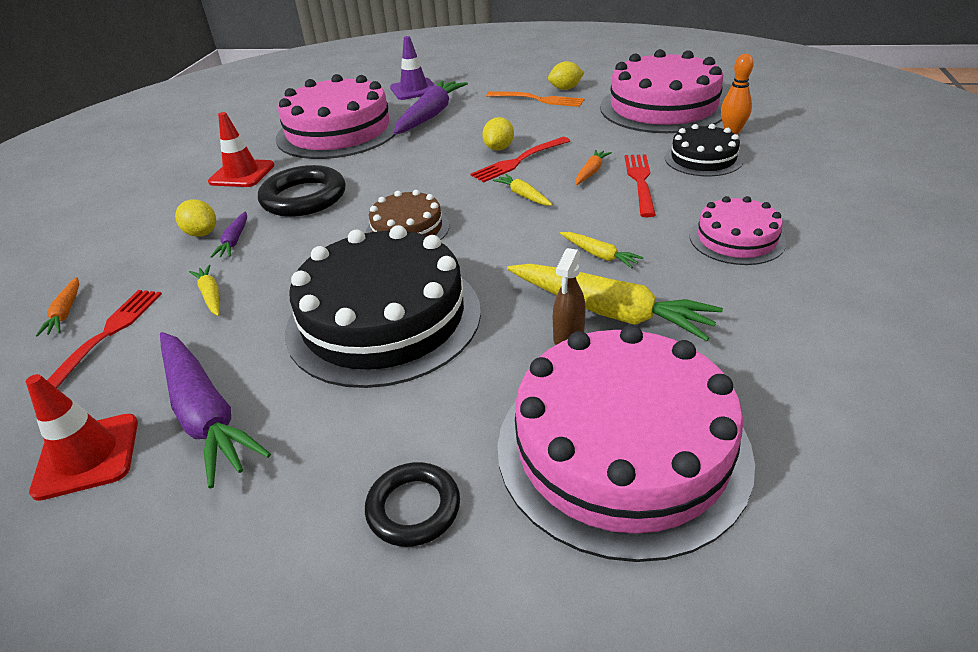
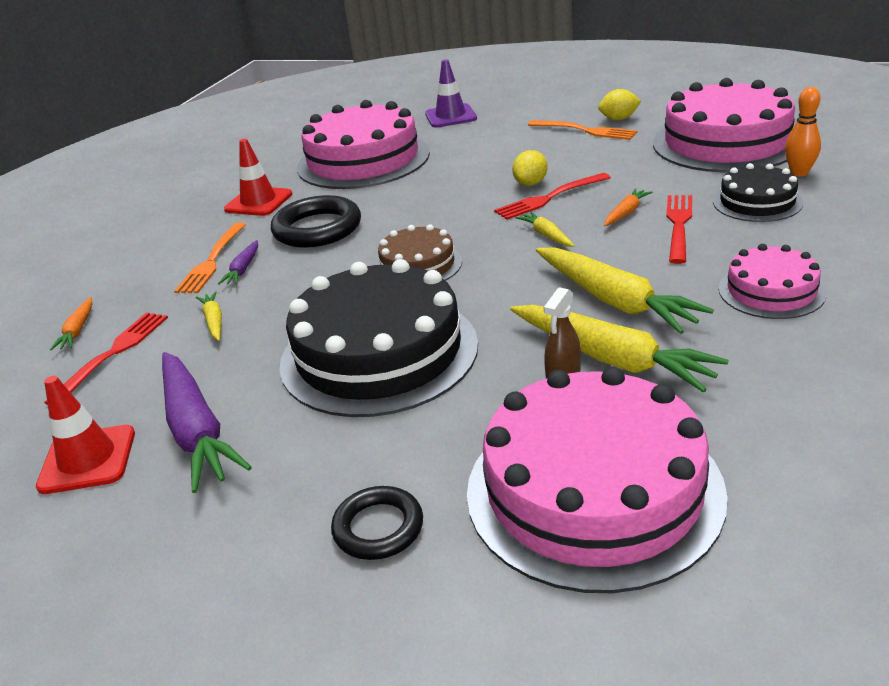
camera: 10 degrees right, 5 degrees down
(202, 233) = (212, 260): yellow lemon -> orange fork
(430, 115) = (463, 145): purple carrot -> none
(599, 255) = (614, 301): yellow carrot -> yellow carrot, size x2.10

